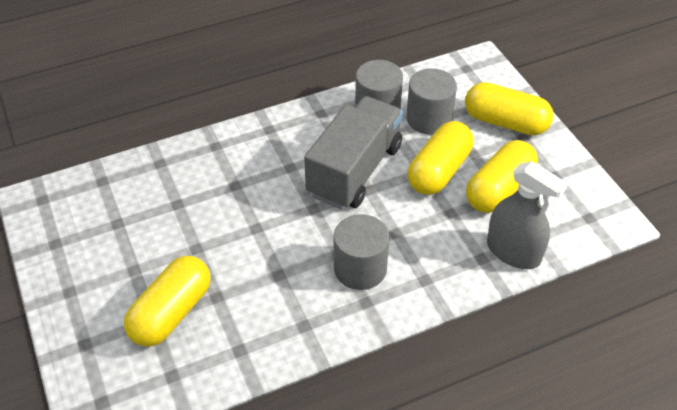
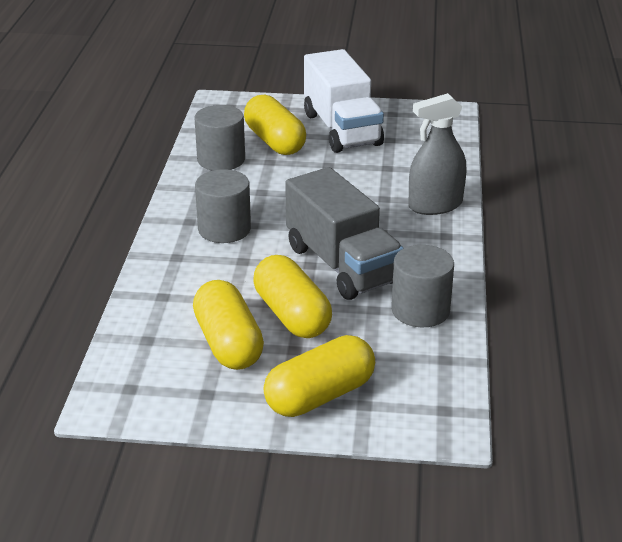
camera: 120 degrees right, 15 degrees down
(114, 269) = (342, 129): none -> white truck
(429, 119) = (375, 340): grey cylinder -> grey cylinder (221, 159)
(513, 252) = (148, 317): grey spray bottle -> grey spray bottle (435, 205)

